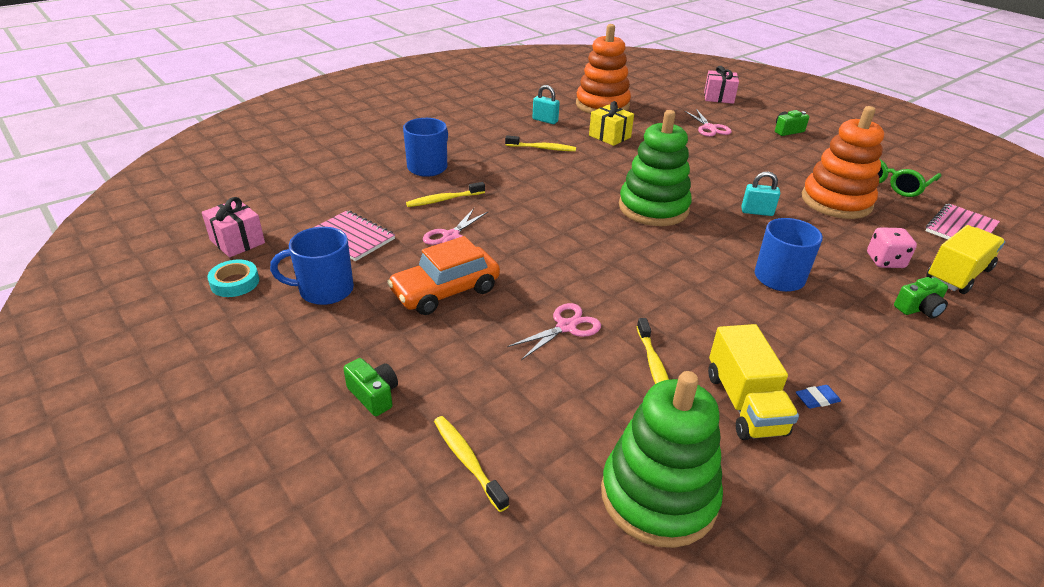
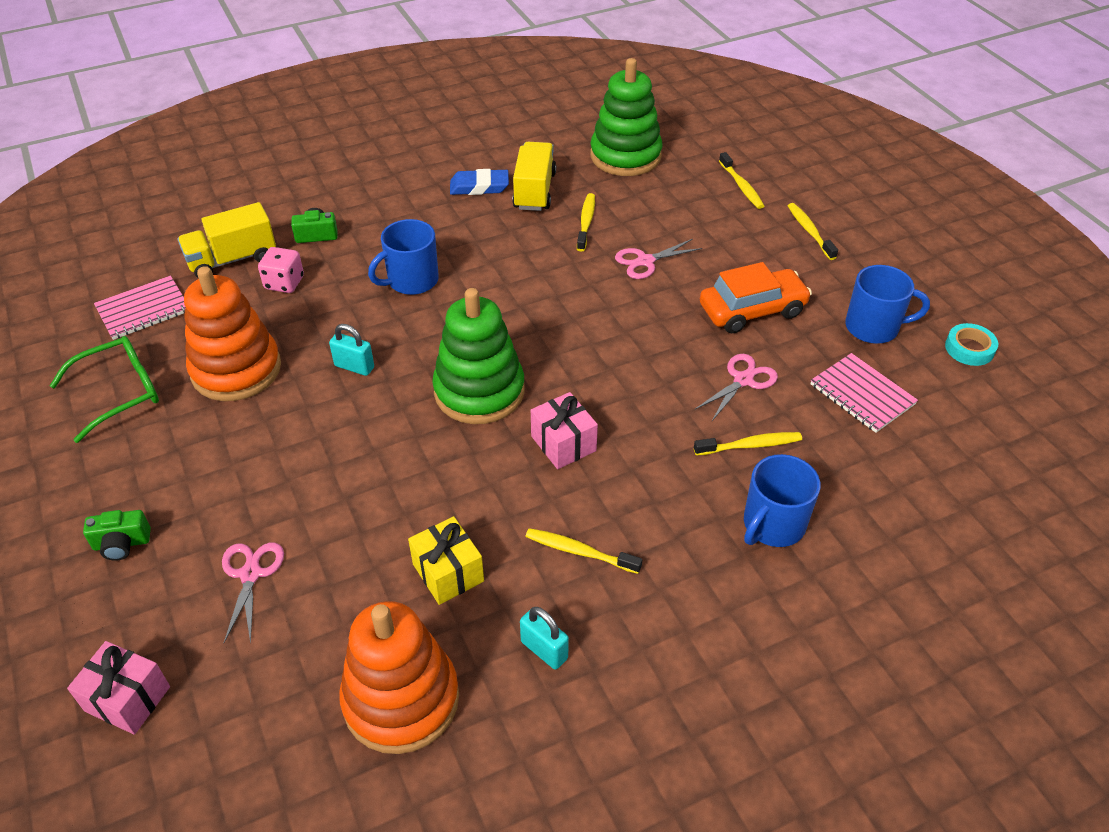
camera: 165 degrees left, 10 degrees up
(237, 241) = (996, 406): pink gift -> pink gift (563, 443)
(374, 395) = (809, 231): green camera -> yellow toothbrush
(817, 399) = (479, 186): blue eraser -> blue eraser, size x1.82

